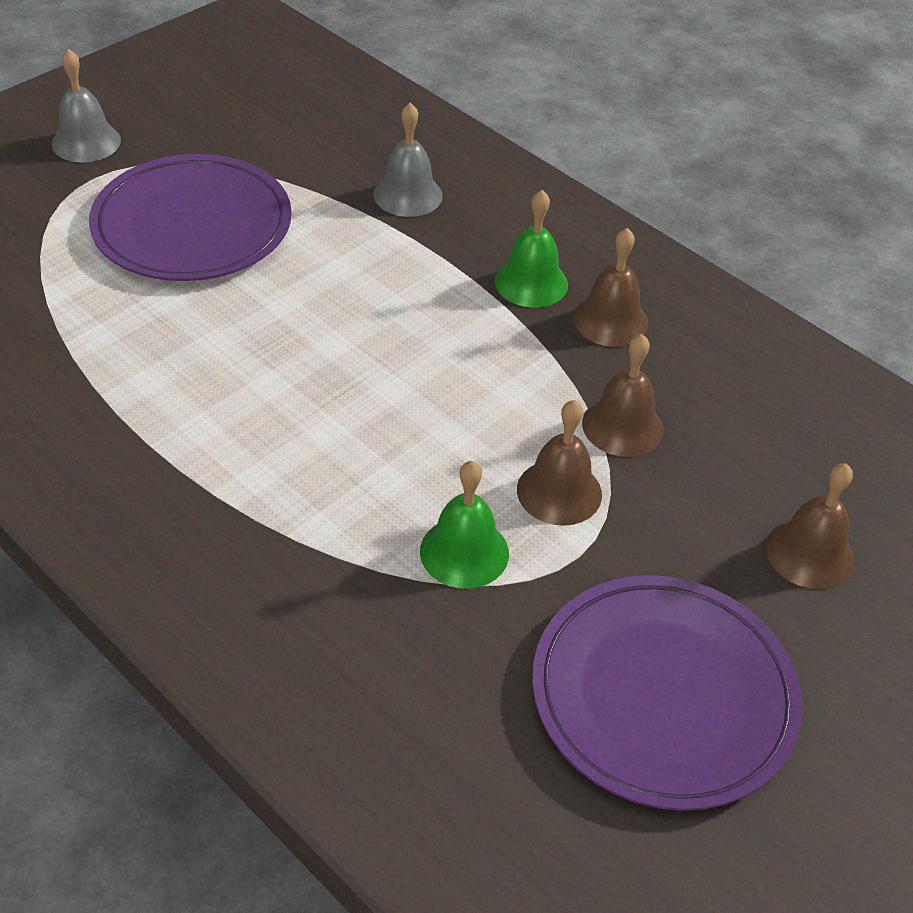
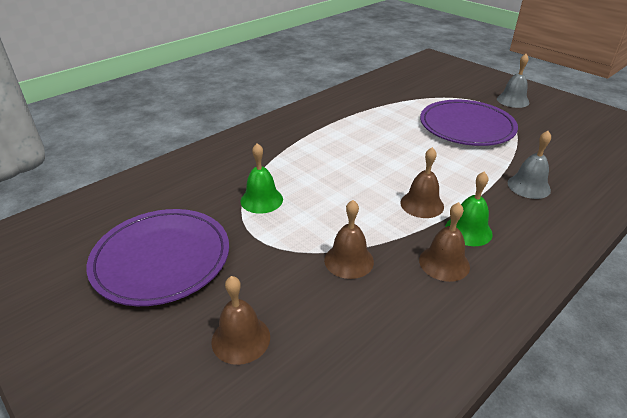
camera: 95 degrees right, 10 degrees down
(559, 492) = (298, 232): brown bell -> brown bell (422, 204)

